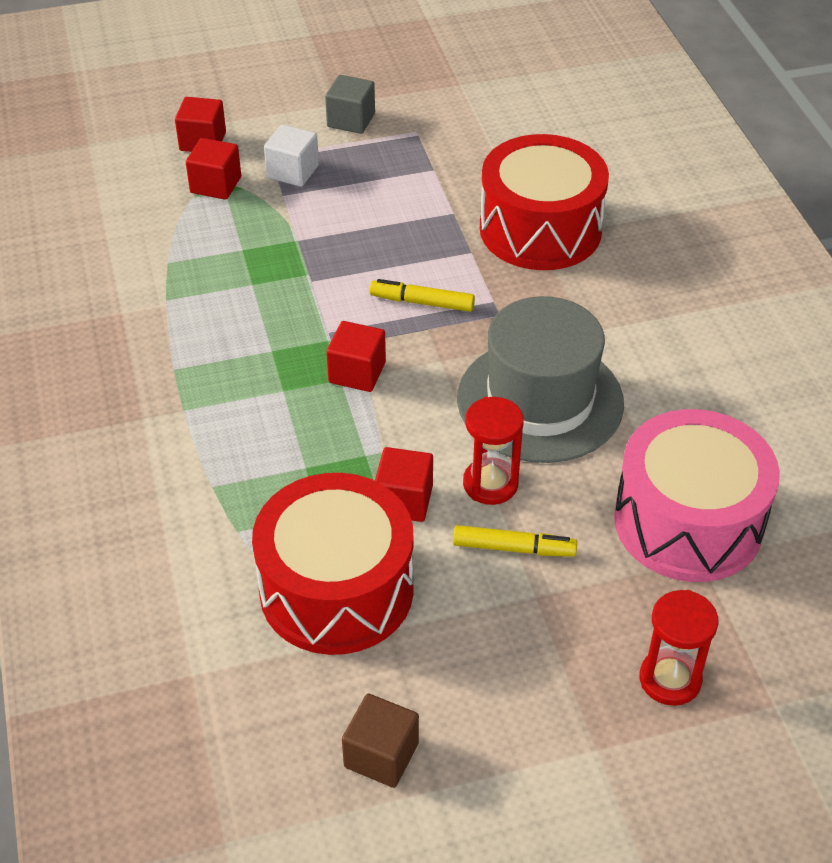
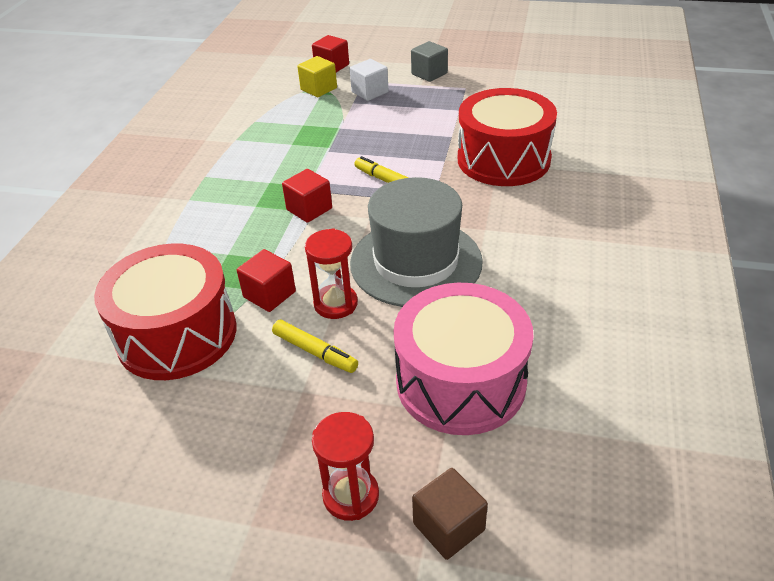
camera: 30 degrees right, 5 degrees down
(216, 185) = (318, 89): red cube -> yellow cube
(381, 755) = (102, 457): brown cube -> brown cube (448, 526)

